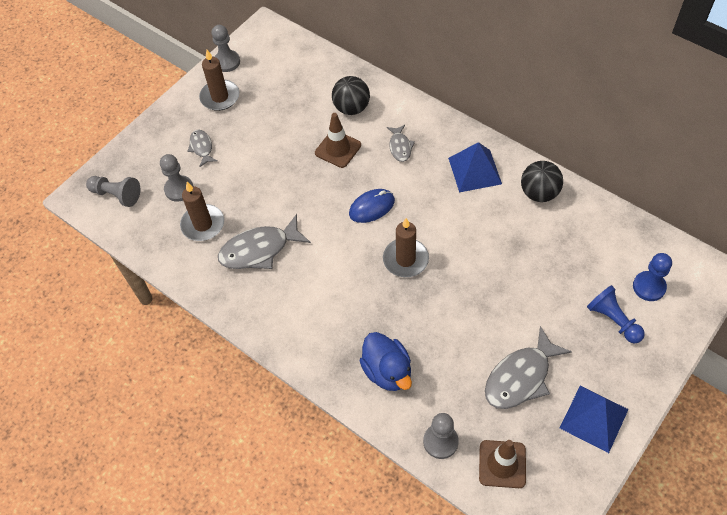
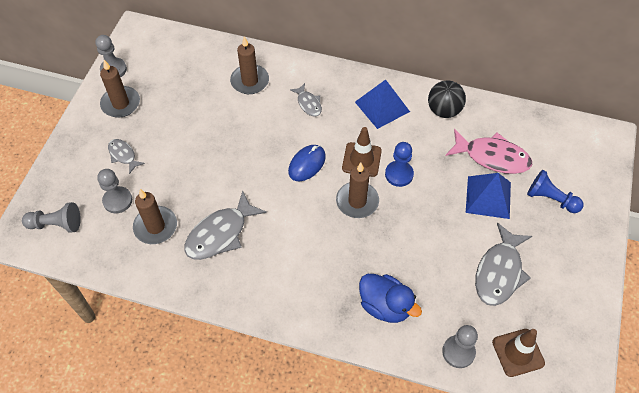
camera: 25 degrees left, 0 degrees up
(338, 149) = (253, 121): brown traffic cone -> brown traffic cone (361, 159)
(351, 108) = (250, 81): black ball -> brown candle
(569, 257) = (492, 157): none -> pink fish
(594, 418) = (573, 286): blue pyramid -> blue pyramid (488, 197)
(649, 287) = (565, 162): blue pawn -> blue pawn (399, 174)

